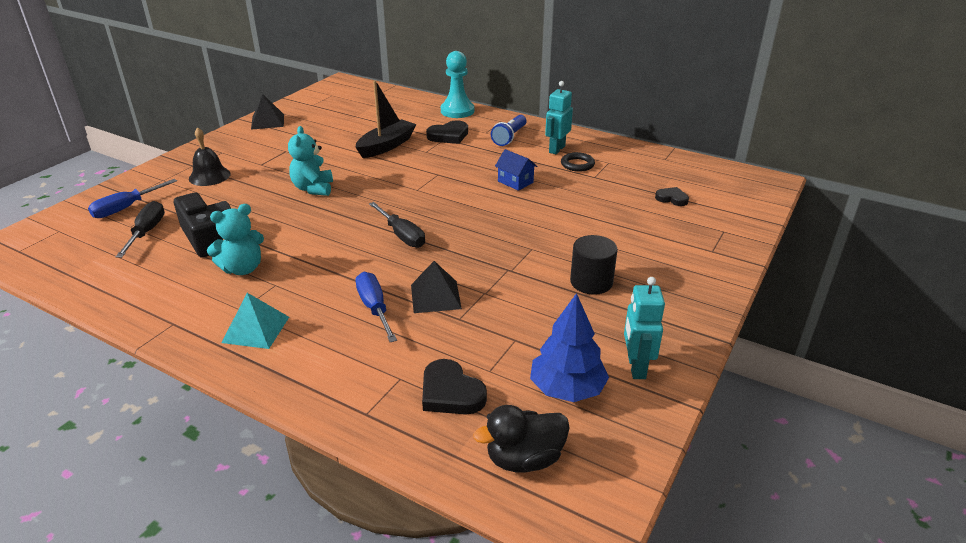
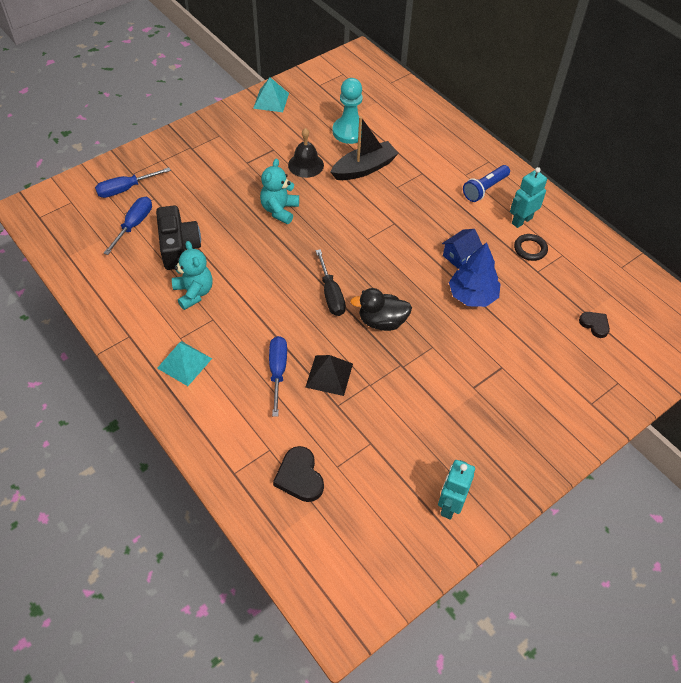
camera: 20 degrees right, 20 degrees up
(147, 232) = (134, 224): black screwdriver -> blue screwdriver
(209, 176) = (200, 166): black bell -> black bell (306, 165)
(242, 269) = (194, 293): turquoise teddy bear -> turquoise teddy bear turned 105 degrees counterclockwise
(267, 121) = (271, 100): black pyramid -> turquoise pyramid
(449, 136) = (428, 170): black heart -> none
(457, 111) = (452, 133): turquoise pawn -> turquoise pawn (349, 132)
(515, 182) = (459, 256): blue house -> blue house turned 75 degrees clockwise
(524, 459) = (324, 555): black duck -> black duck (382, 321)
(567, 389) = (386, 506): blue tree -> blue tree (472, 295)
(591, 282) = (463, 403): black cylinder -> none

